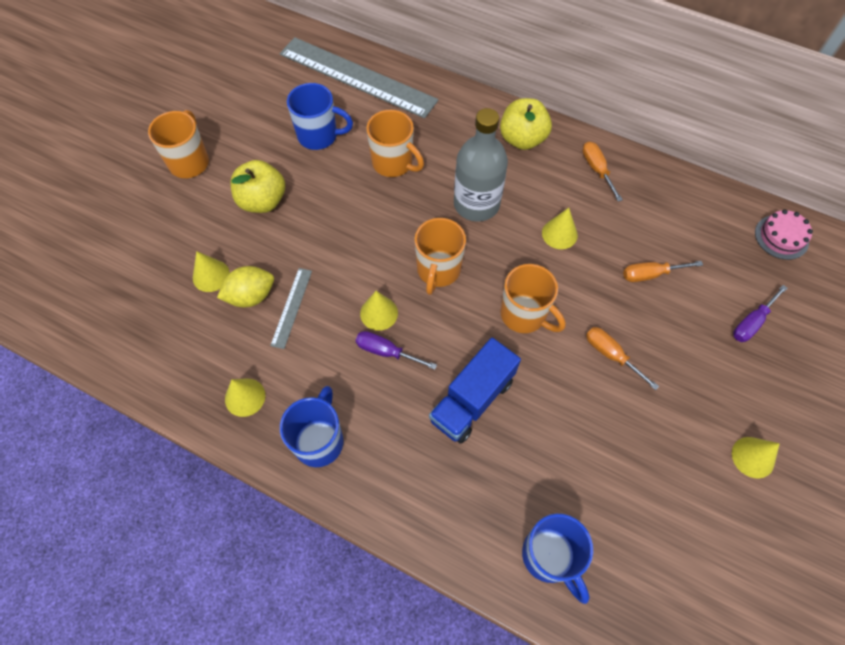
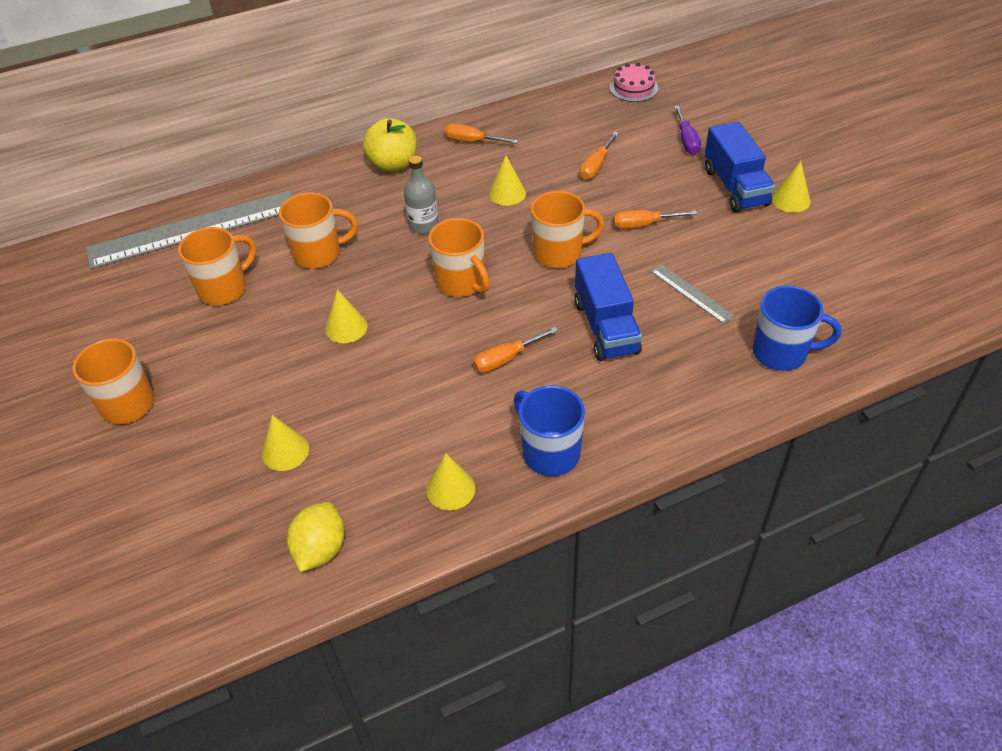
camera: 50 degrees left, 15 degrees down
(251, 296) = (344, 429): yellow lemon -> yellow lemon (320, 549)
(262, 201) = (246, 367): yellow apple -> none
(291, 307) = (390, 404): grey ruler -> grey ruler (691, 293)
(319, 136) = (224, 289): blue mug -> orange mug
(379, 313) = (462, 344): yellow cone -> yellow cone (346, 327)
(386, 352) = (506, 359): purple screwdriver -> orange screwdriver
(476, 204) = (423, 225): grey bottle -> grey bottle, size x0.60
(726, 399) = (735, 187): none -> blue truck

